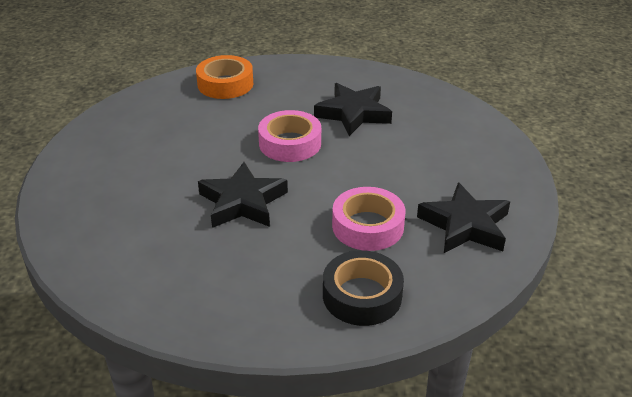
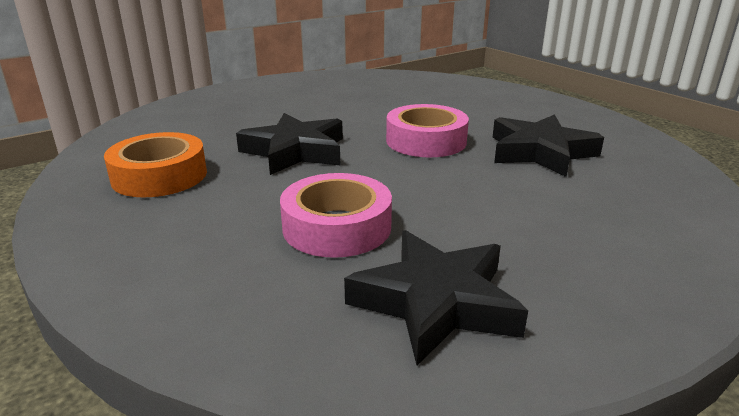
camera: 55 degrees right, 10 degrees down
(225, 84) = (467, 91): orange tape -> orange tape (159, 176)
(362, 295) = (190, 267): black tape -> none

